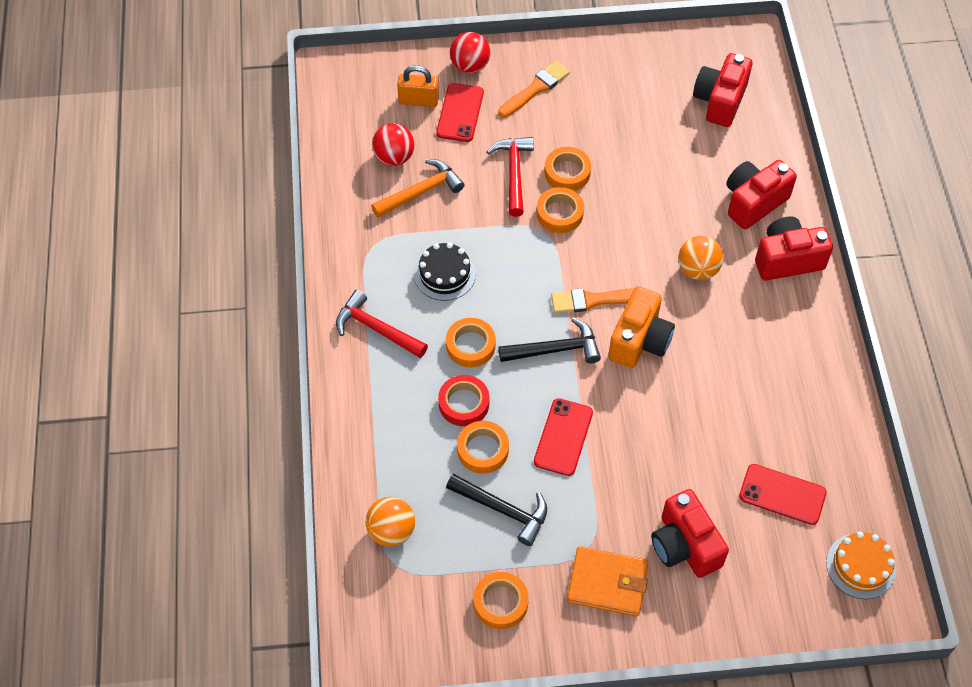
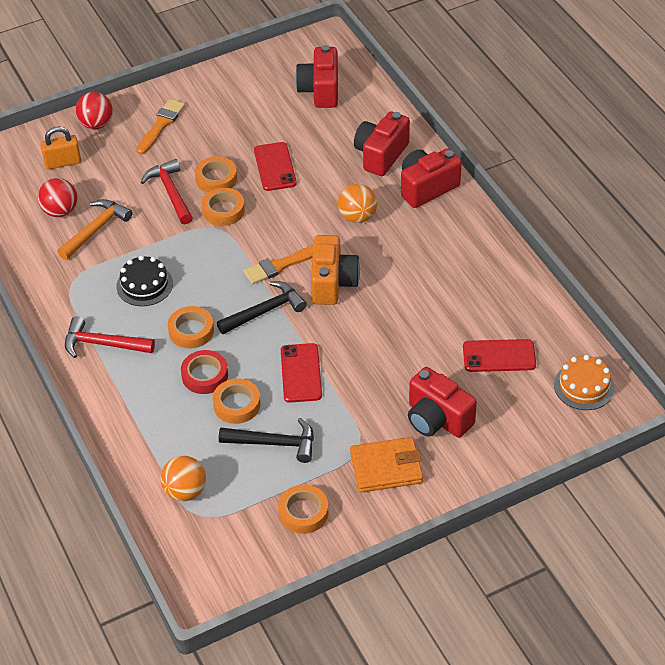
camera: 20 degrees left, 10 degrees down
(460, 113) = (103, 161): red phone -> red phone (275, 167)

